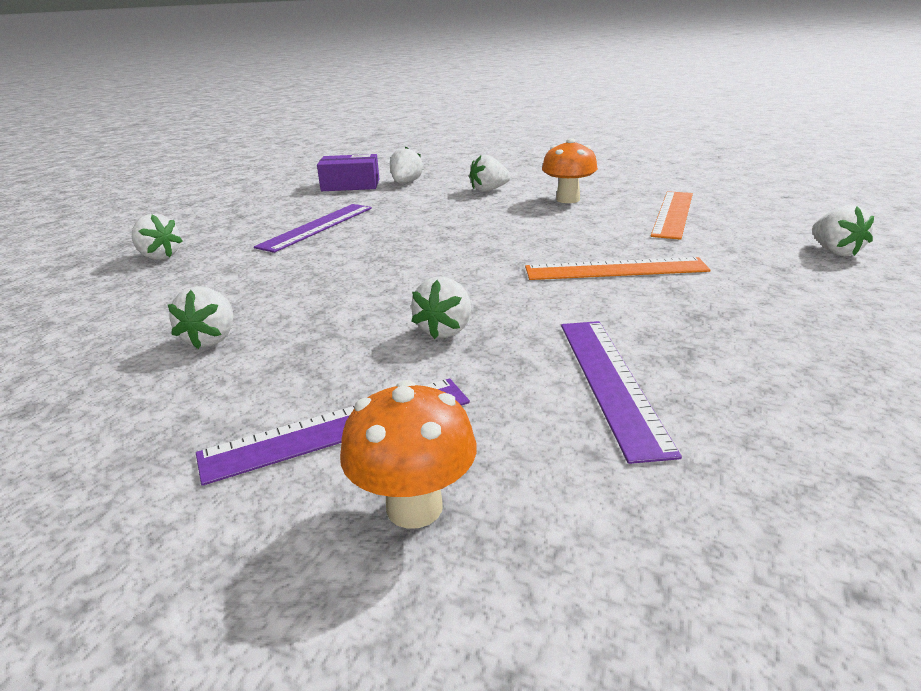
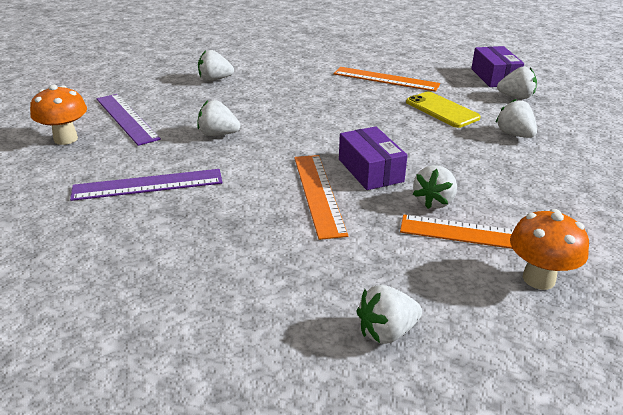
camera: 80 degrees right, 5 degrees up
(159, 256) = (321, 47): white strawberry -> white strawberry (433, 202)
(317, 227) = (386, 79): purple ruler -> orange ruler
(422, 209) = (442, 110): none -> yellow phone
(560, 245) = (370, 170): none -> purple box
(568, 199) = (505, 175): orange mushroom -> orange mushroom (538, 279)

